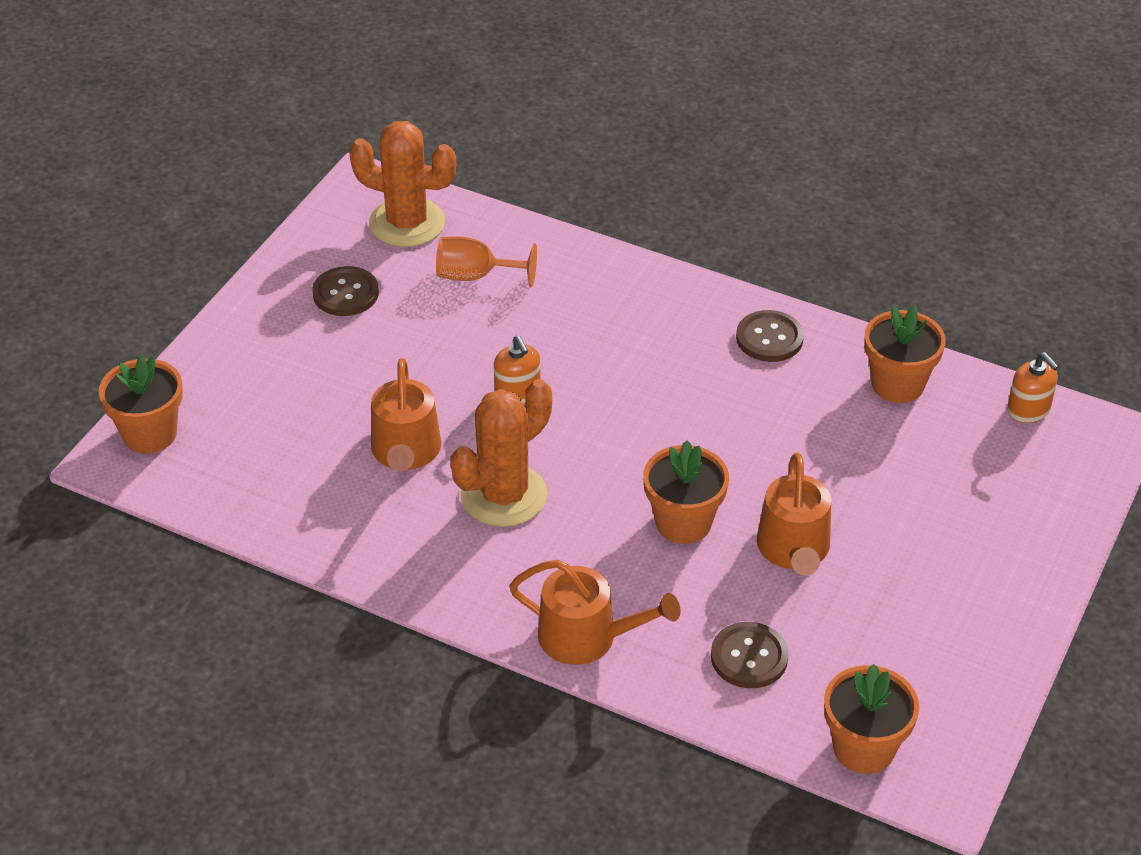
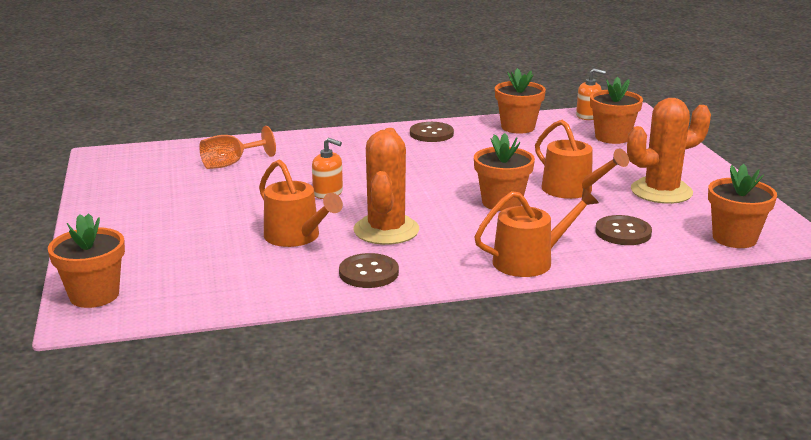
camera: 40 degrees left, 20 degrees down
(345, 293) = (154, 194): brown button -> brown button (368, 273)
(407, 223) = (154, 159): orange cactus -> orange cactus (661, 191)
(995, 475) = (612, 137): none -> orange flower pot

